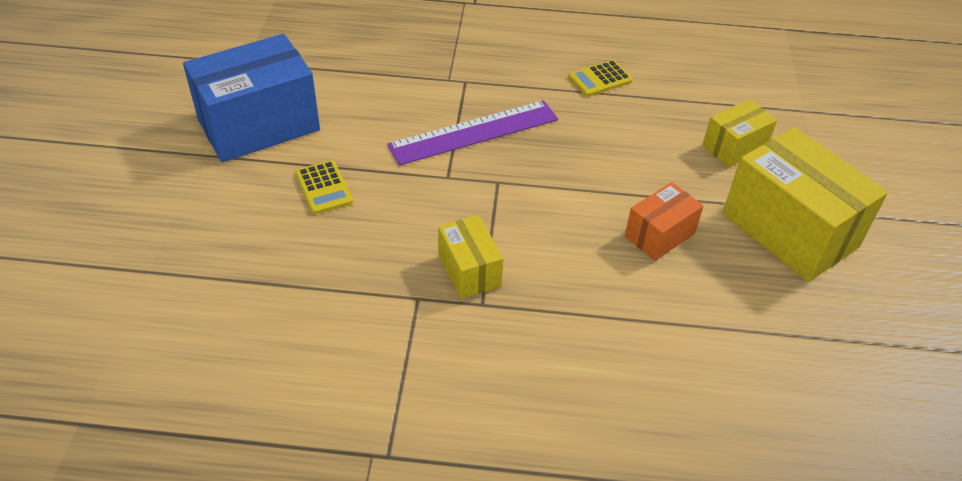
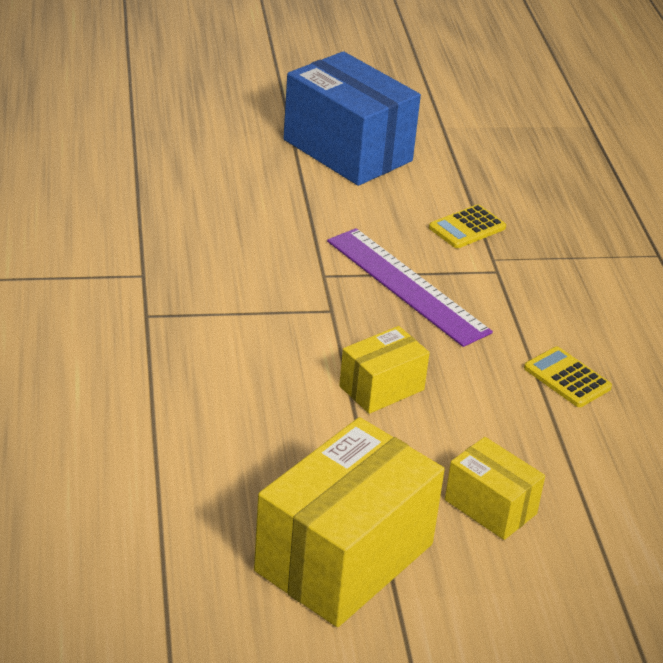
camera: 75 degrees right, 10 degrees down
(324, 188) = (273, 201): yellow calculator -> yellow calculator (467, 228)
(469, 270) = (189, 302): yellow box -> yellow box (381, 388)
(659, 235) = (291, 438): orange box -> none

